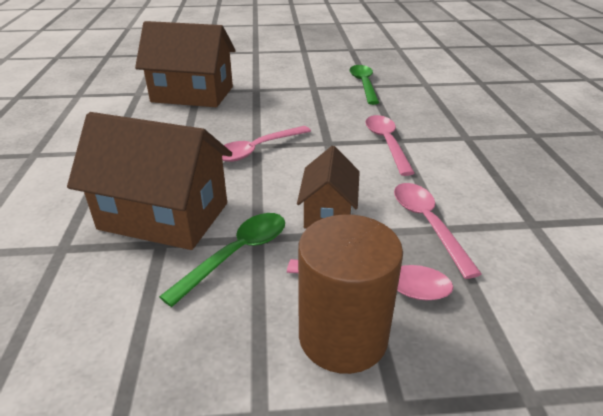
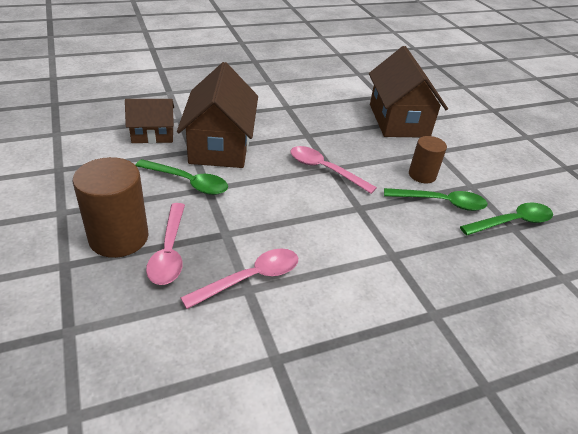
camera: 70 degrees right, 5 degrees up
(289, 103) = (422, 175): none -> brown cylinder
(328, 212) = (249, 218): brown house -> brown house (153, 135)
(332, 104) = (441, 202): none -> green spoon
(386, 143) = (381, 247): pink spoon -> none

